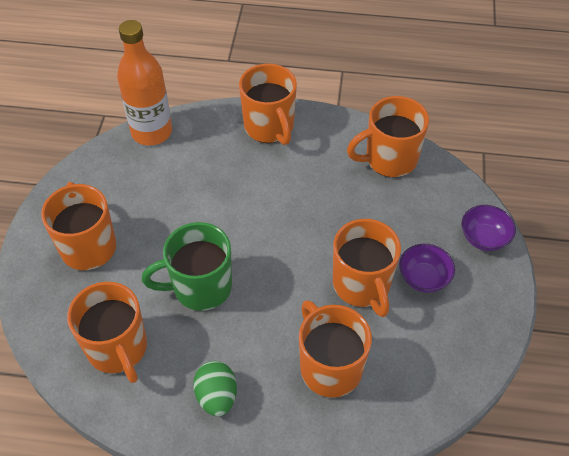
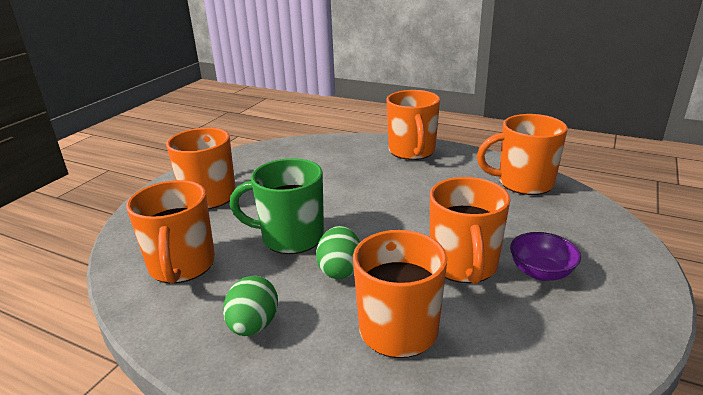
camera: 20 degrees right, 25 degrees down
(152, 132) = (309, 143): orange bottle -> none
(262, 317) = (340, 270): none -> green egg
(484, 238) = (624, 252): purple bowl -> none

